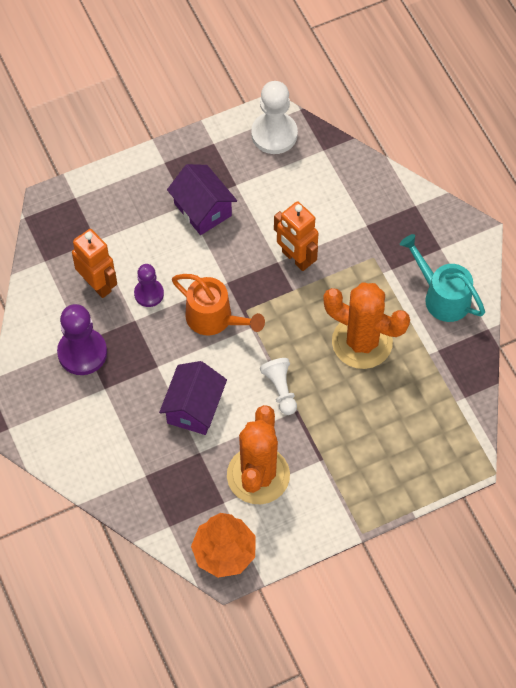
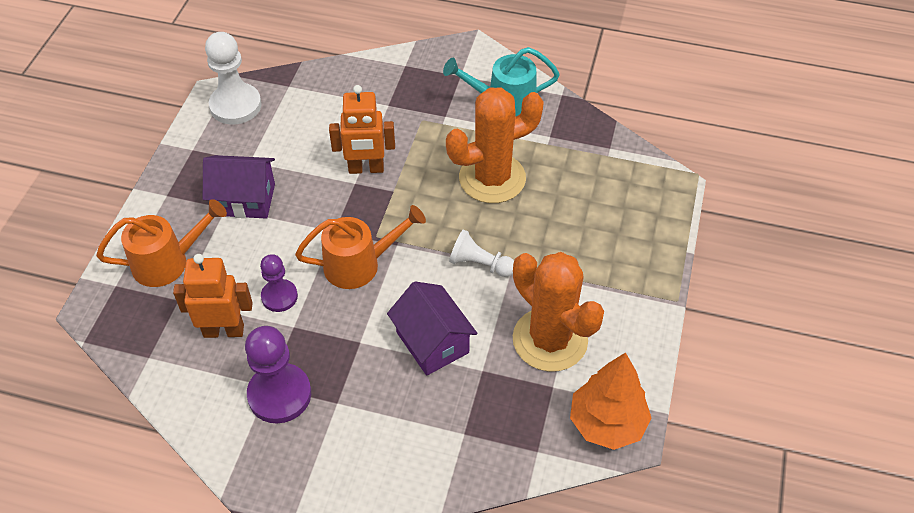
camera: 50 degrees left, 10 degrees down
(117, 210) = (169, 261): none -> orange watering can

